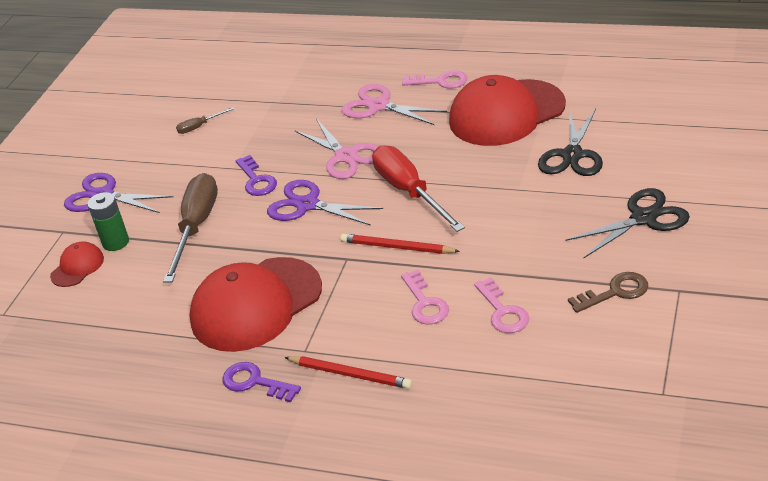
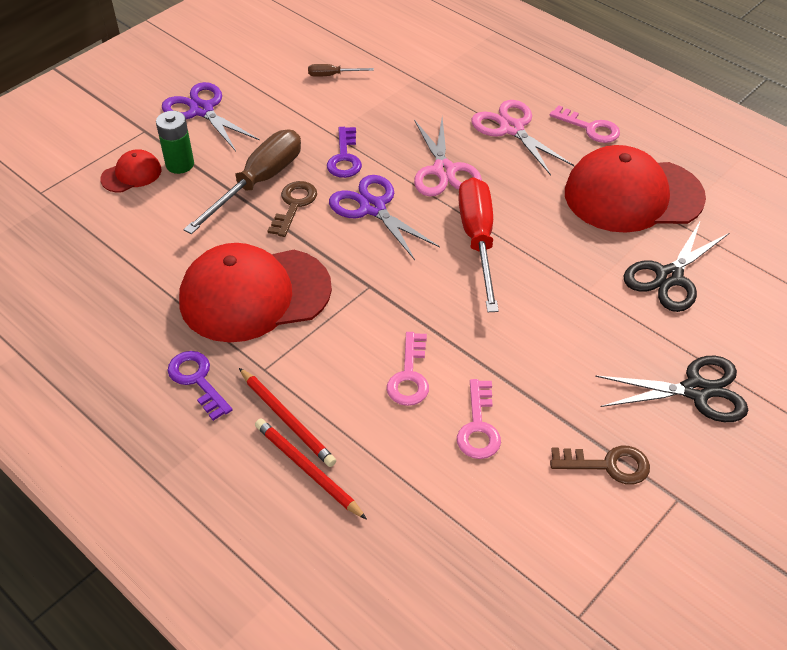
camera: 20 degrees right, 10 degrees up
(240, 230) = (294, 205): none -> brown key
(397, 247) = (424, 298): red pencil -> red pencil (307, 470)

